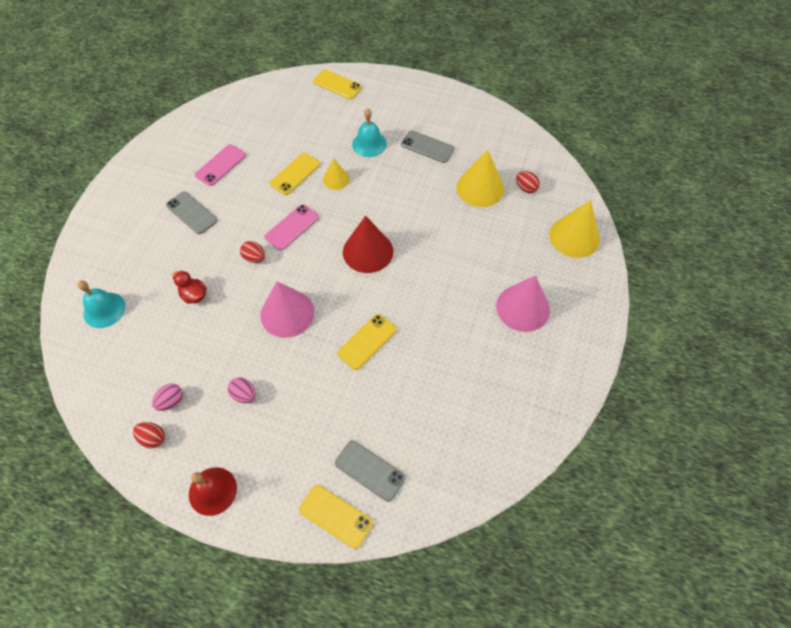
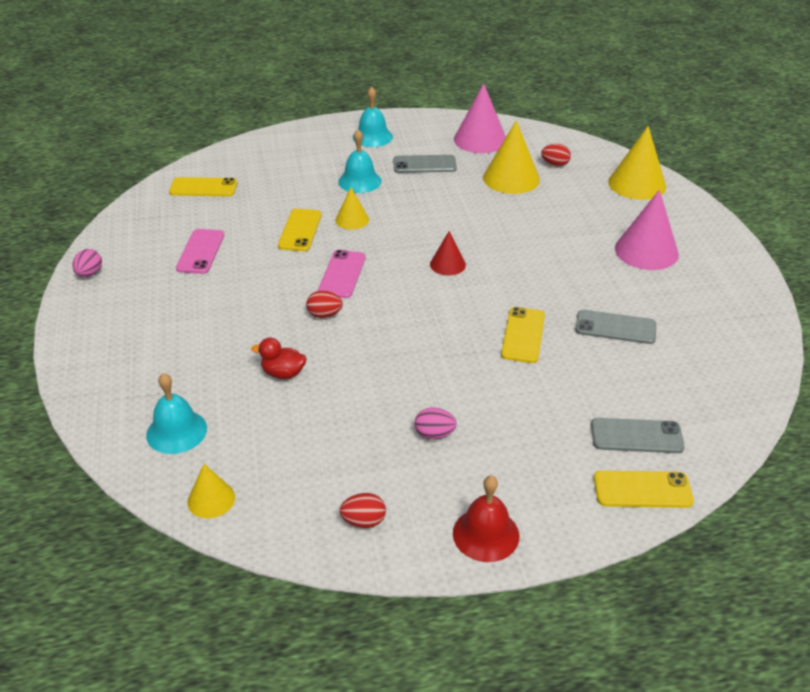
camera: 30 degrees left, 20 degrees down
(86, 372) = (211, 499): none -> yellow cone
(171, 401) = (352, 478): pink egg -> pink egg (89, 274)
(192, 213) = (205, 304): grey phone -> grey phone (615, 327)
(287, 313) = (411, 346): pink cone -> pink cone (480, 139)
(337, 85) = (274, 146): yellow phone -> yellow phone (203, 188)
(368, 251) = (447, 264): red cone -> red cone, size x0.56
(412, 103) = (372, 137): none -> turquoise bell

